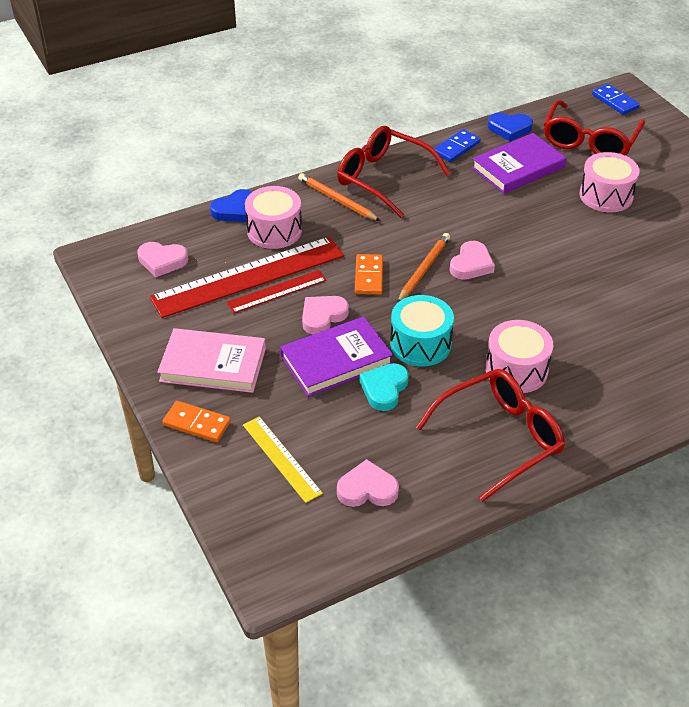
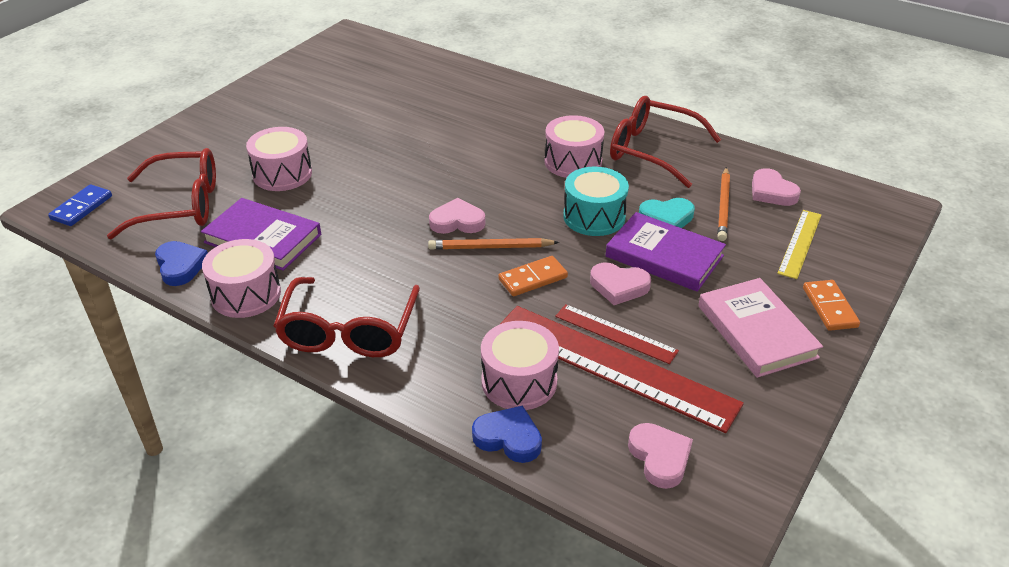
camera: 120 degrees left, 5 degrees down
(337, 200) = (419, 353): orange pencil -> orange pencil (723, 206)
(456, 148) = (246, 294): blue domino -> pink drum

